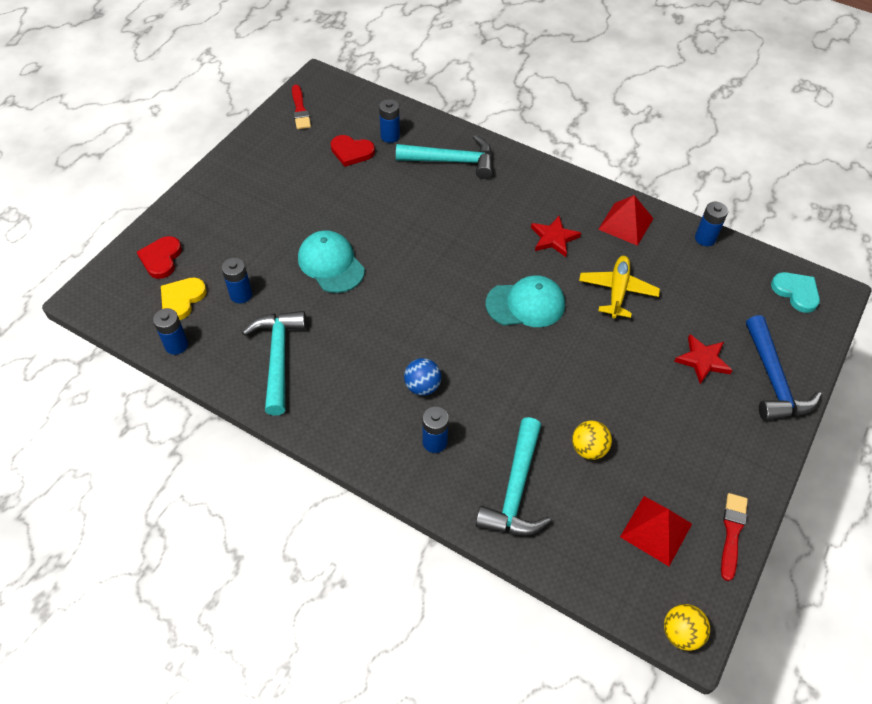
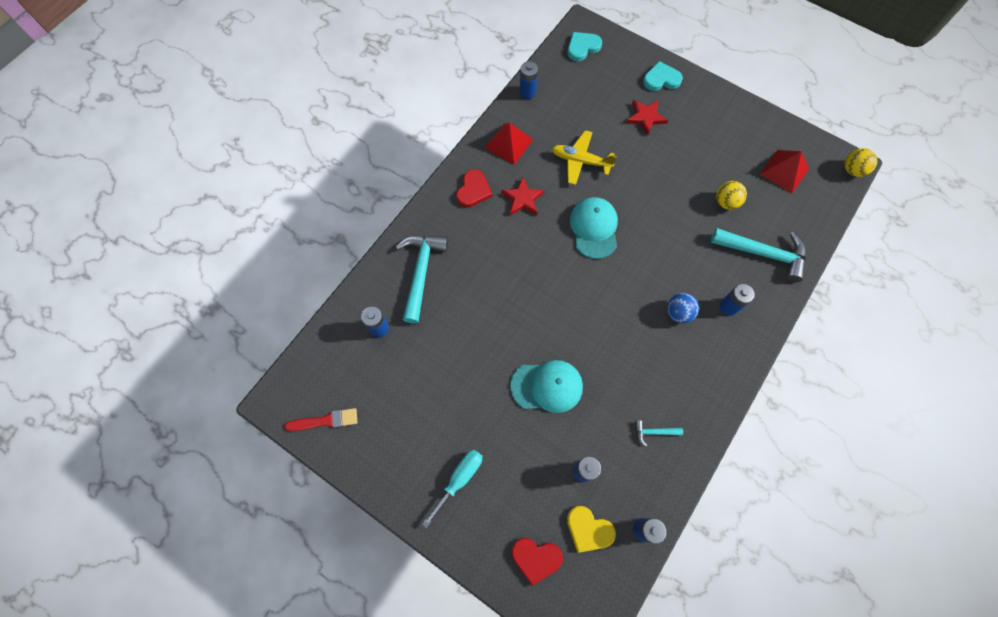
camera: 85 degrees left, 15 degrees up
(240, 201) = (459, 479): none -> turquoise screwdriver
(278, 357) = (654, 432): turquoise hammer -> turquoise hammer, size x0.45
(331, 264) = (547, 386): turquoise cap -> turquoise cap turned 150 degrees counterclockwise
(351, 152) = (398, 366): red heart -> red heart (473, 190)
(732, 532) = (781, 128): red brush -> none
(773, 380) = (661, 79): blue hammer -> turquoise heart

